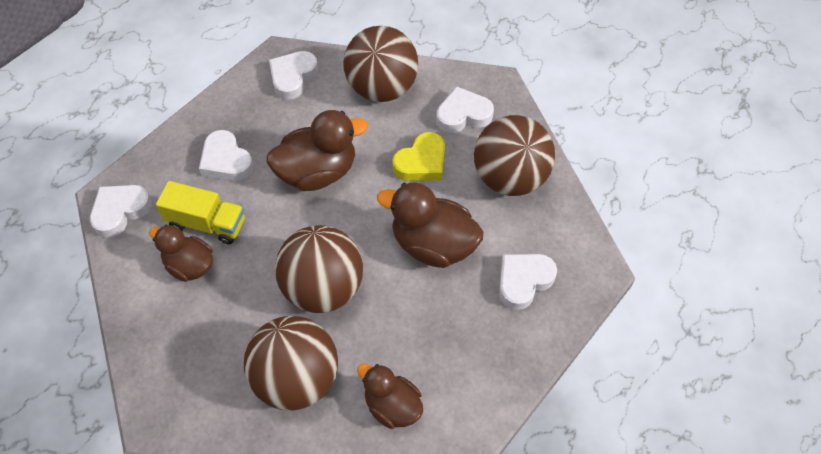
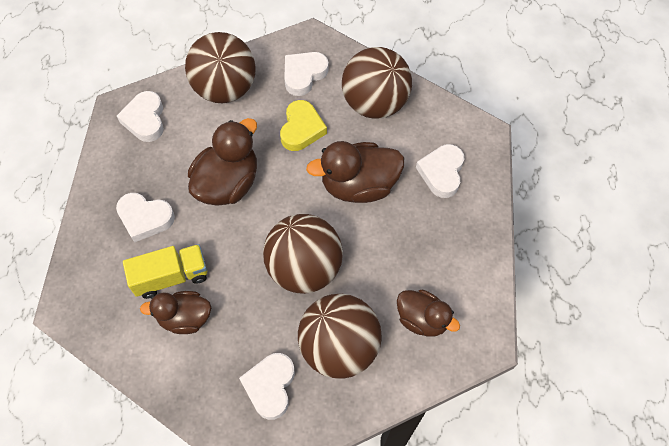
camera: 35 degrees left, 5 degrees up
(120, 211) = (88, 313): white heart -> white heart (270, 386)
(392, 406) = (422, 319): brown duck -> brown duck turned 150 degrees counterclockwise

